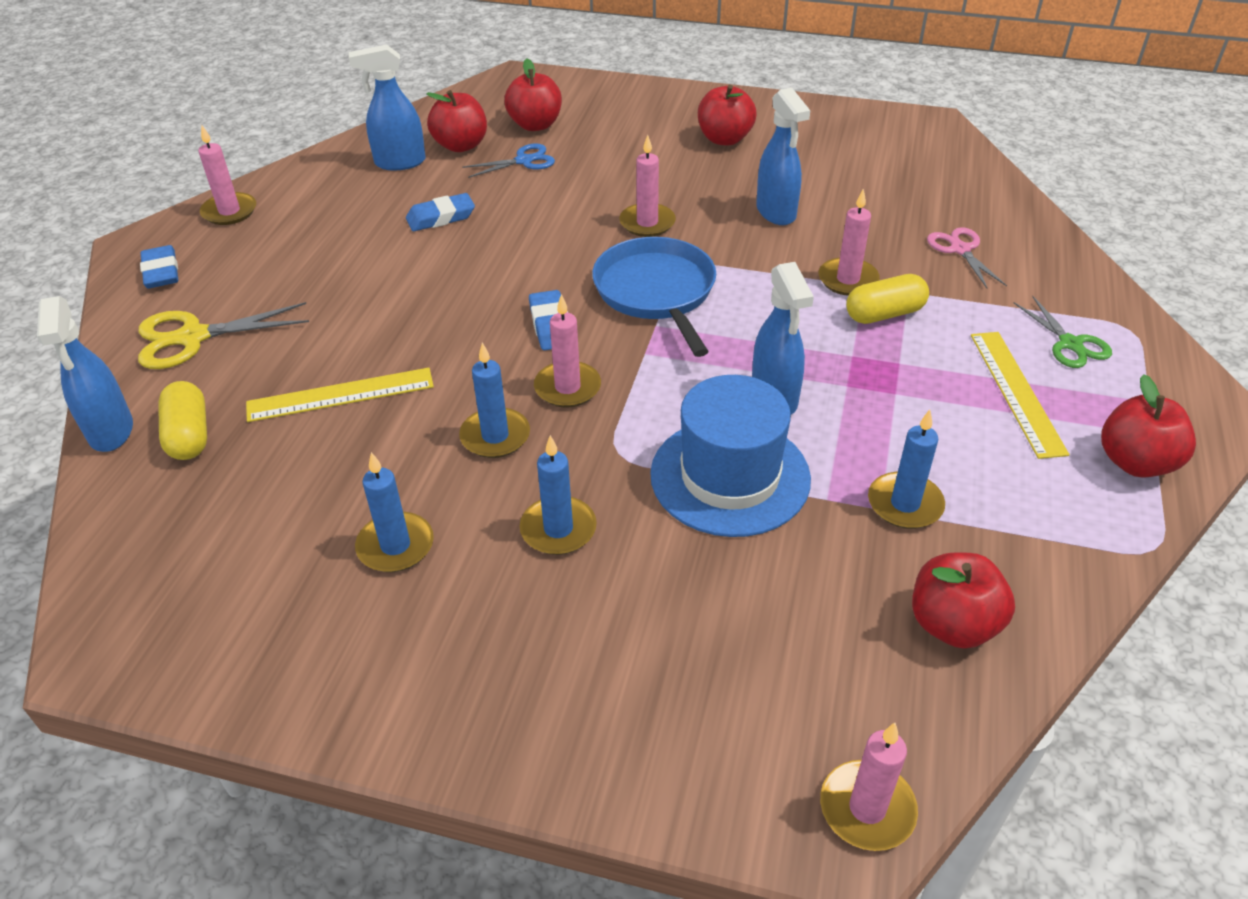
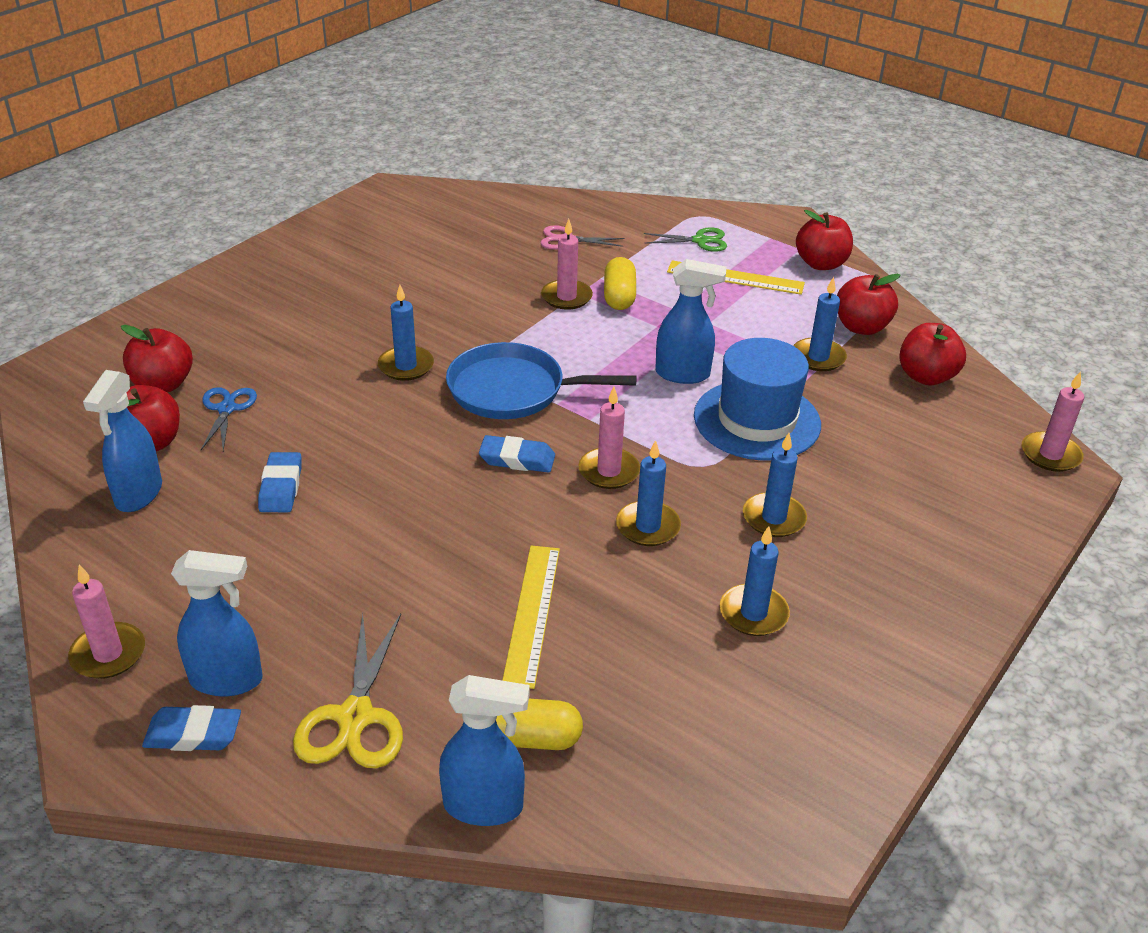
camera: 70 degrees left, 5 degrees down
(647, 223) = (406, 366): pink candle -> blue candle
(724, 139) = (310, 287): red apple -> red apple (861, 327)
(776, 213) = (449, 299): blue spray bottle -> blue spray bottle (227, 680)

